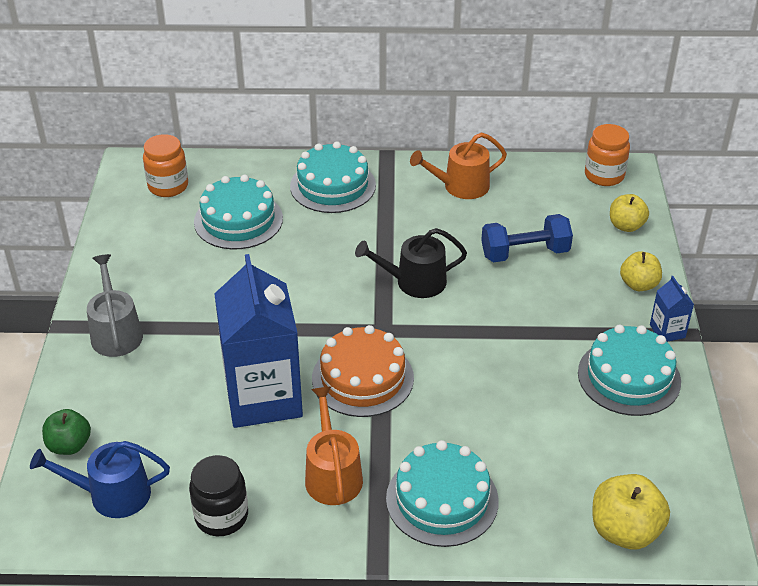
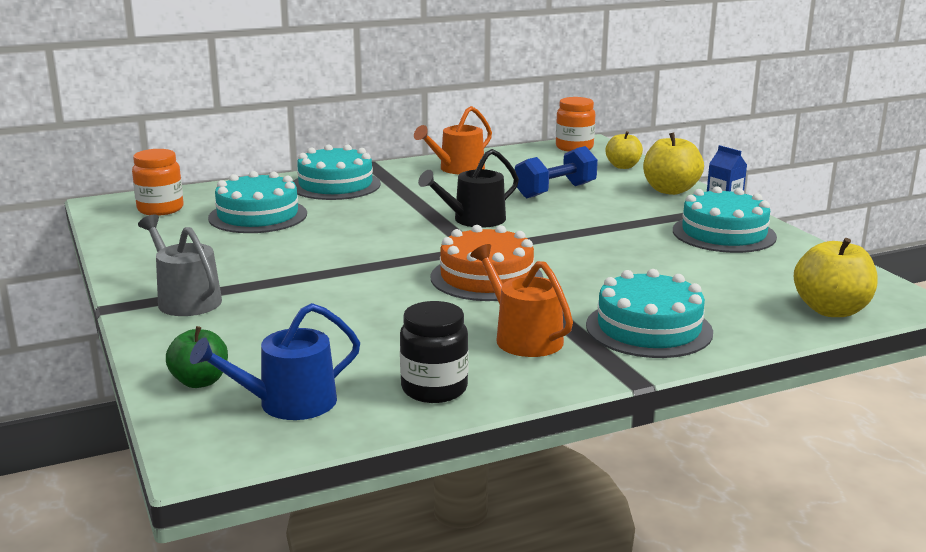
camera: 25 degrees left, 20 degrees down
(263, 397) = (397, 307): blue carton -> none
(638, 284) = (670, 190): yellow apple -> yellow apple, size x1.51

